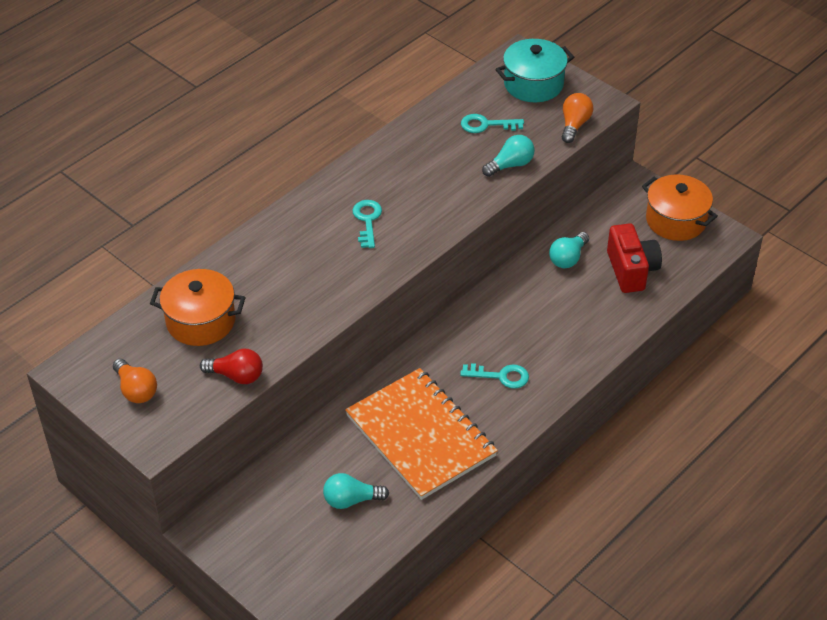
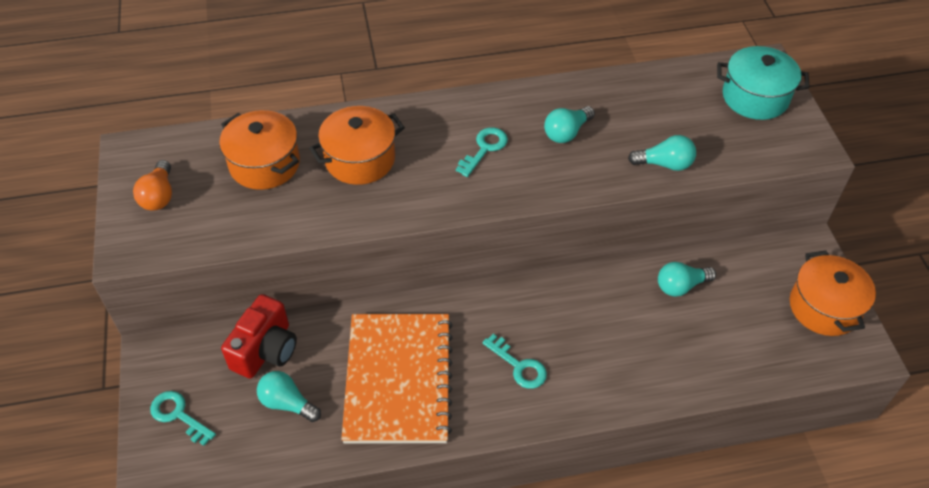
camera: 35 degrees right, 5 degrees up
(236, 376) = (245, 230): red light bulb -> none
(276, 278) = (360, 159): none -> orange pot
(419, 178) = (566, 133): none -> turquoise light bulb
(486, 125) = (674, 114): turquoise key -> turquoise key (178, 415)
(574, 125) = (764, 156): orange light bulb -> none
(631, 270) = (735, 333): red camera -> red camera (266, 350)

